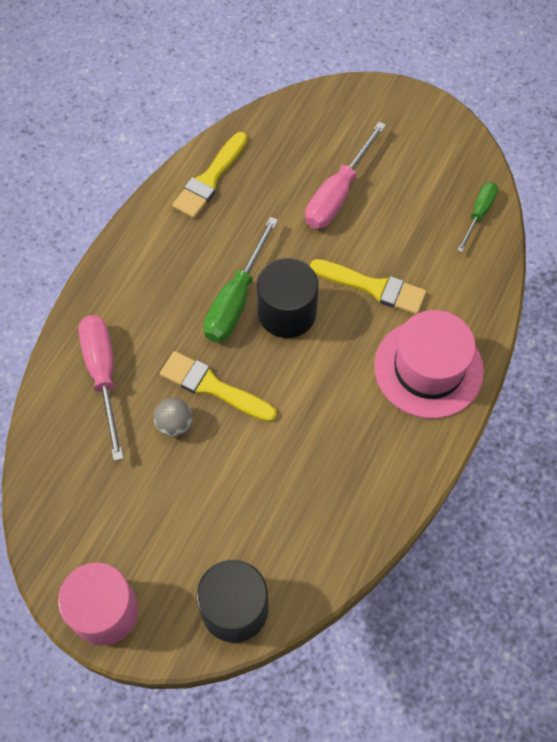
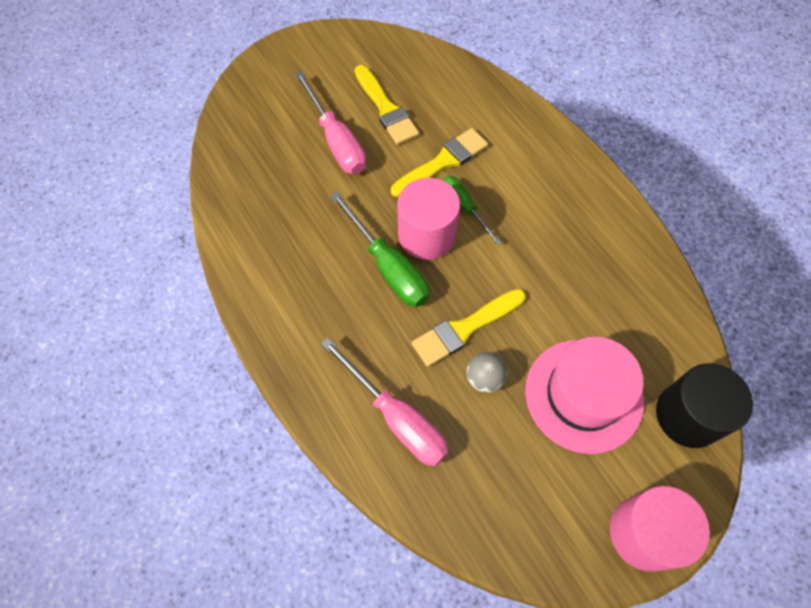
camera: 60 degrees left, 0 degrees up
(103, 375) = (396, 418): pink screwdriver -> pink screwdriver turned 150 degrees counterclockwise
(210, 179) = (249, 226): yellow brush -> yellow brush (386, 108)
(287, 312) = (427, 235): black cylinder -> pink cylinder
(428, 368) = (539, 164): pink hat -> pink hat (583, 395)
(478, 214) = (423, 62): green screwdriver -> green screwdriver (464, 207)

